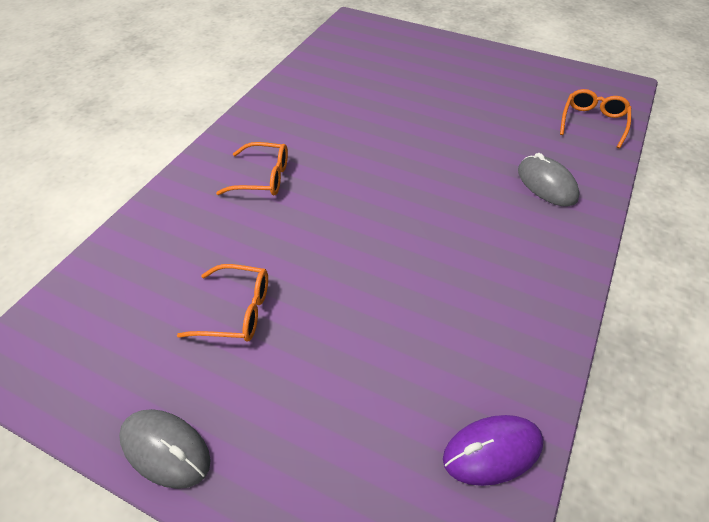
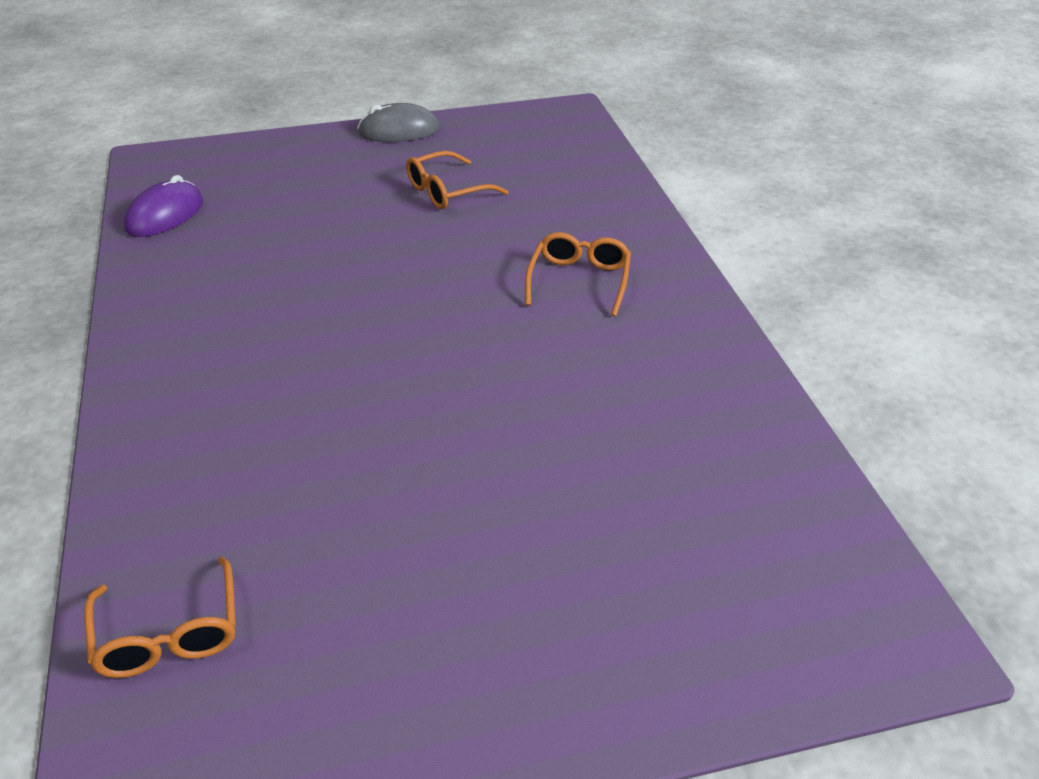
camera: 140 degrees right, 10 degrees down
(264, 178) = (579, 280): orange glasses -> orange glasses turned 135 degrees clockwise
(546, 184) = (210, 453): grey mouse -> none

